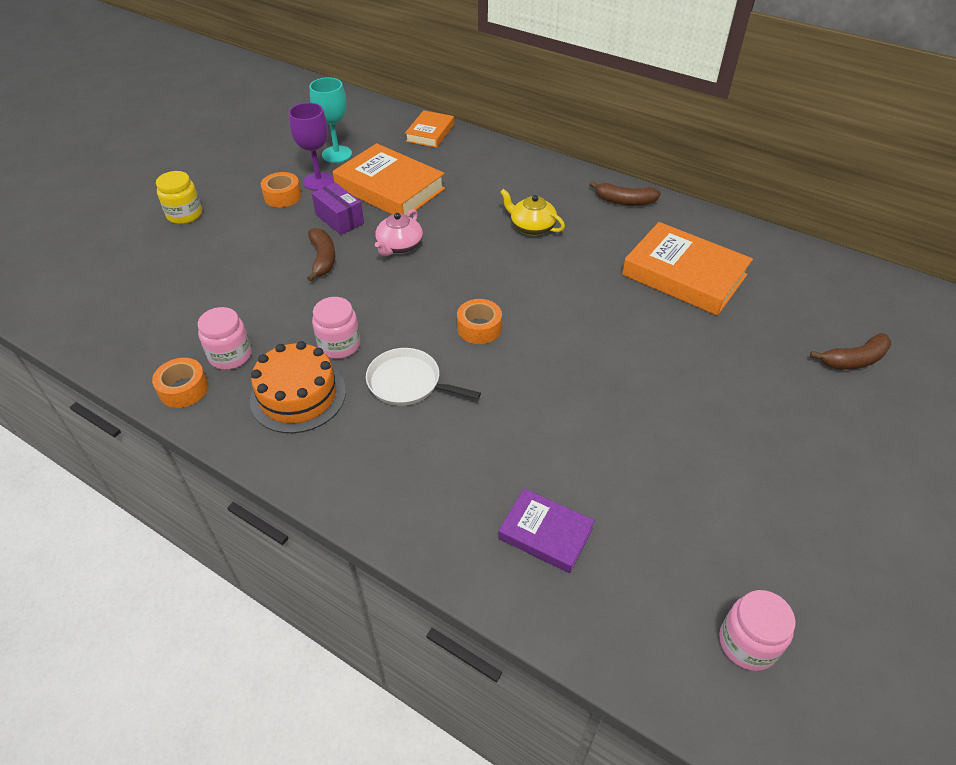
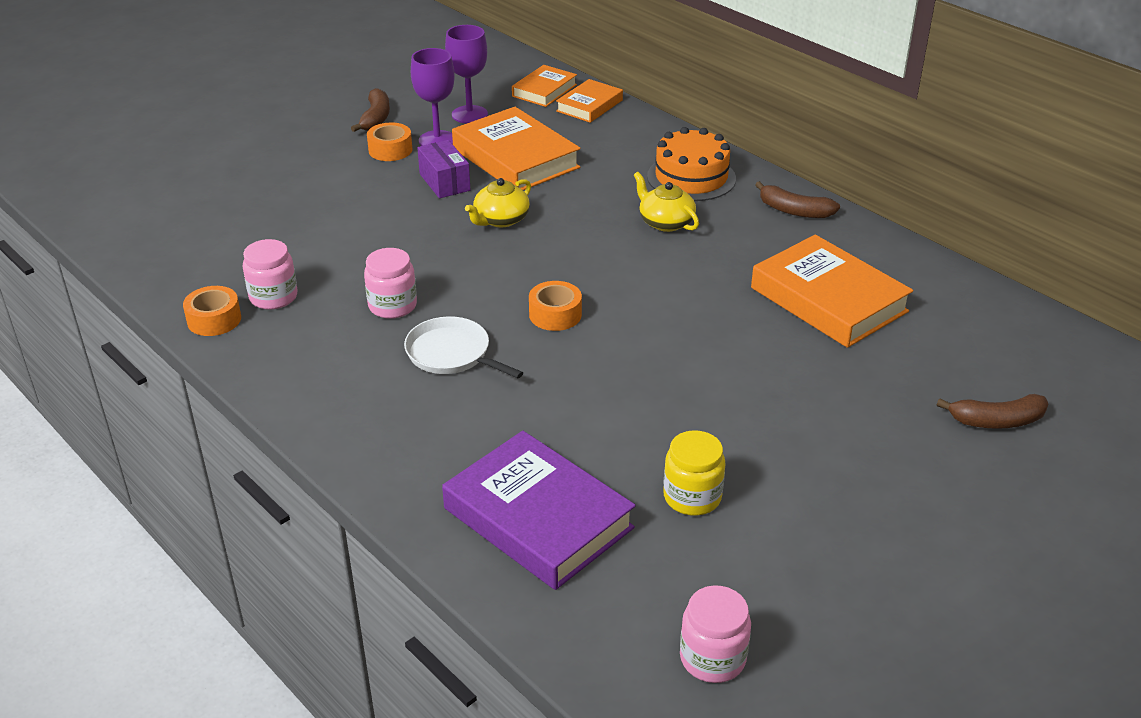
camera: 15 degrees right, 10 degrees down
(185, 215) = (276, 154): yellow jar -> yellow jar (692, 497)
(298, 395) = (329, 345): orange cake -> orange cake (691, 177)
(323, 259) = (409, 219): brown banana -> brown banana (375, 118)
(337, 154) = (469, 114): turquoise goblet -> purple goblet
(389, 124) = (544, 90): none -> orange book
(399, 246) = (500, 219): pink teapot -> yellow teapot
(545, 533) = (538, 518): purple book -> purple book, size x1.77

